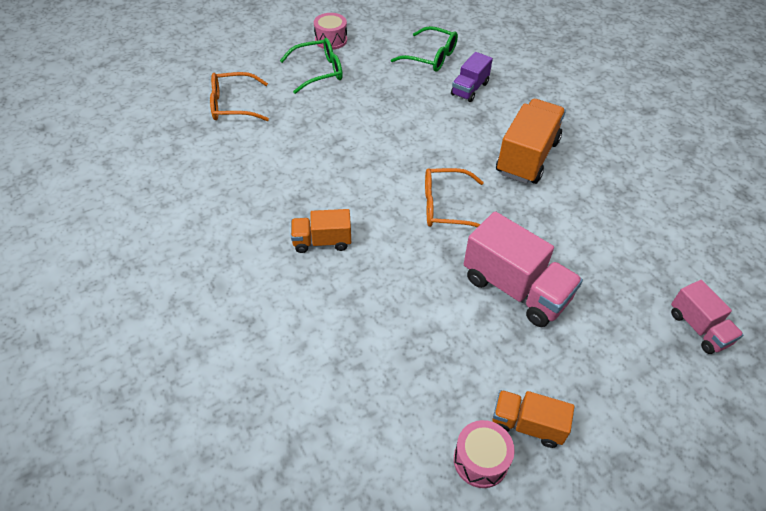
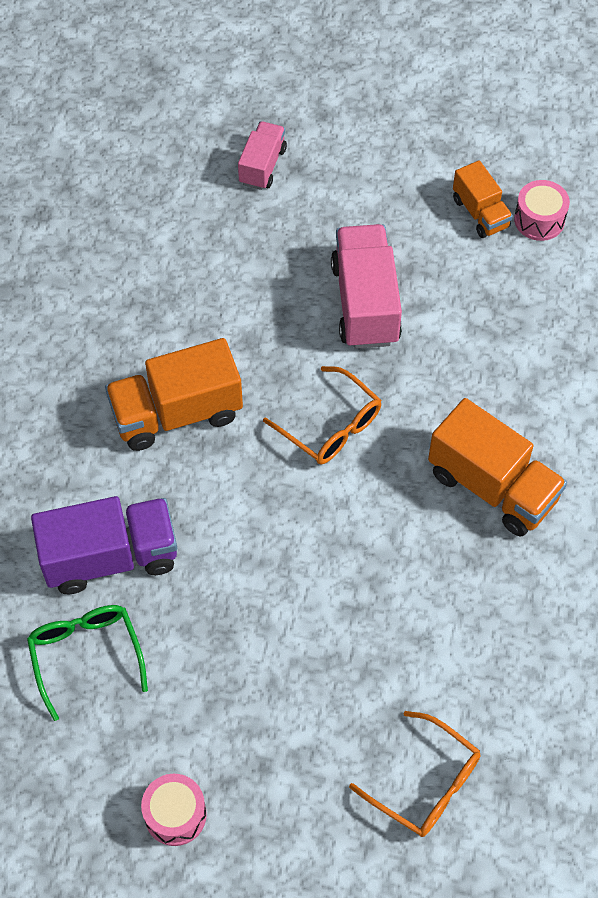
camera: 135 degrees left, 10 degrees up
(319, 71) = (258, 756): green glasses -> none
(322, 241) = (492, 486): orange truck -> orange truck, size x1.72
(469, 89) = (110, 557): purple truck -> purple truck, size x1.72

